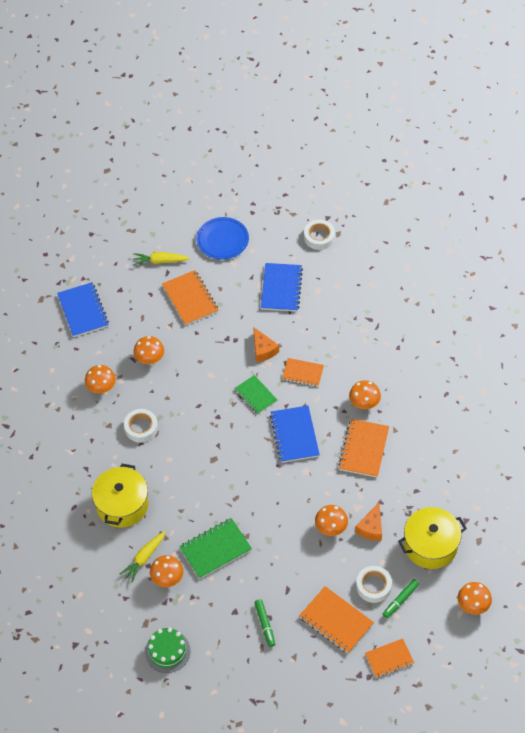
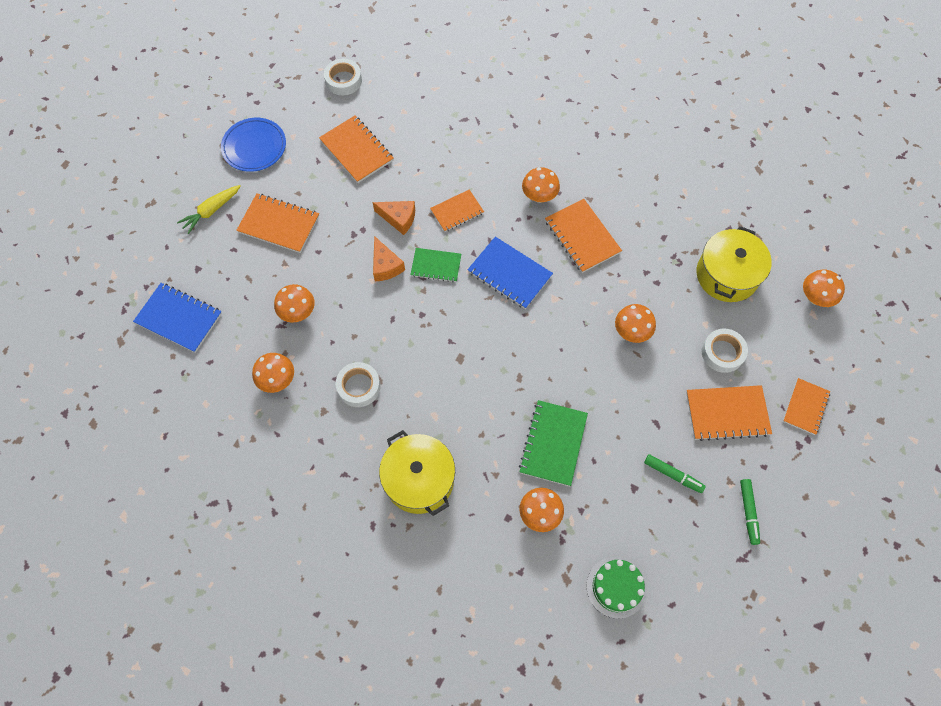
camera: 45 degrees left, 10 degrees up
(144, 558) = (496, 514): yellow carrot -> none
(281, 288) = (357, 150): blue notebook -> orange notebook
(371, 528) = (664, 302): orange cheese -> orange cheese (385, 266)
(400, 600) = (757, 345): green marker -> green marker (748, 512)

